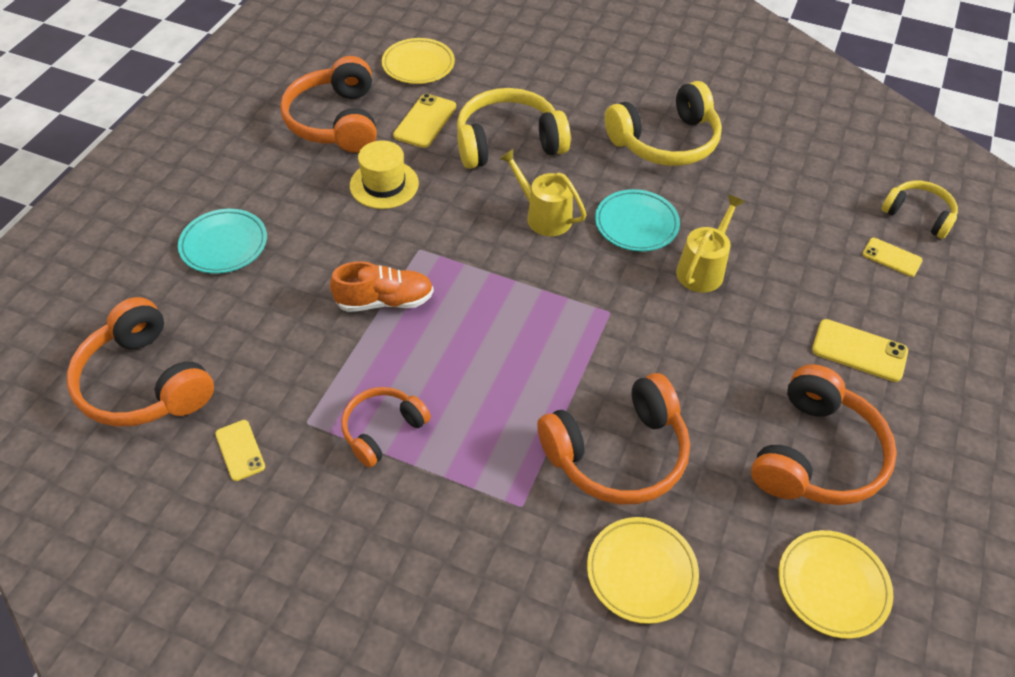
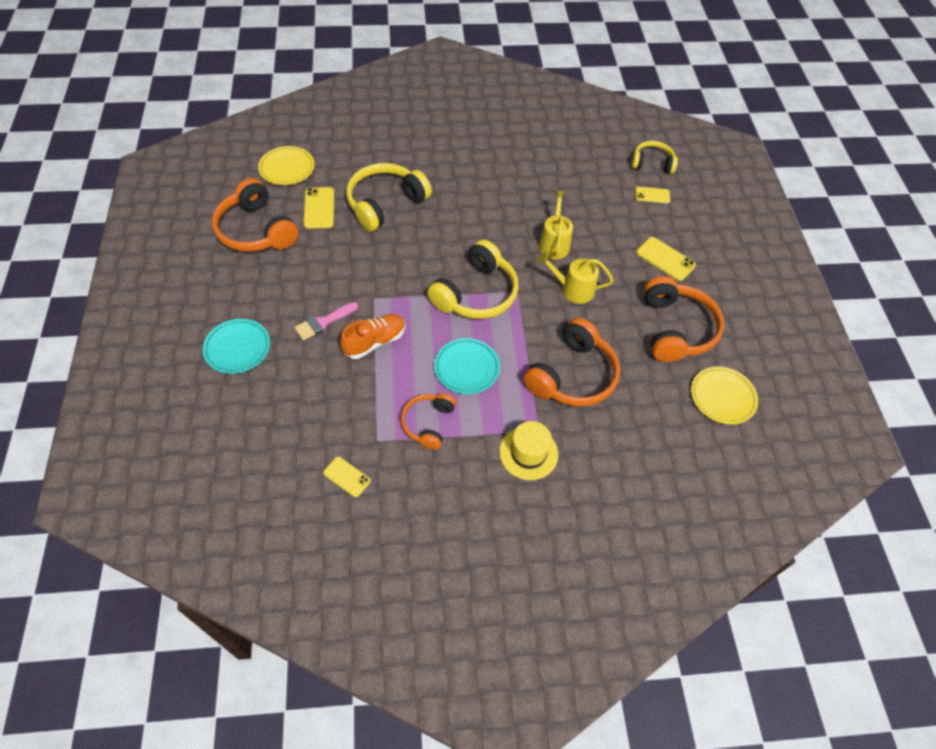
camera: 30 degrees left, 5 degrees up
(144, 383) = (250, 464): orange headphones -> none
(340, 253) = (323, 322): none -> pink brush
(384, 184) = (321, 263): yellow hat -> yellow hat (528, 453)
(544, 216) = (439, 245): yellow watering can -> yellow watering can (573, 289)
(636, 224) = (499, 229): turquoise plate -> turquoise plate (466, 368)
(641, 572) = (624, 436): yellow plate -> none
(665, 142) = (484, 167): yellow headphones -> yellow headphones (476, 293)
(859, 351) = (665, 259): yellow phone -> yellow phone turned 45 degrees clockwise

